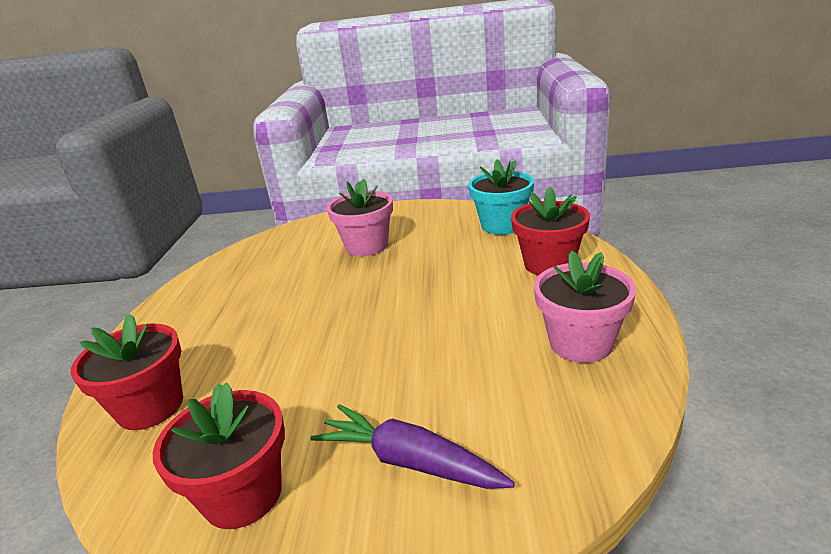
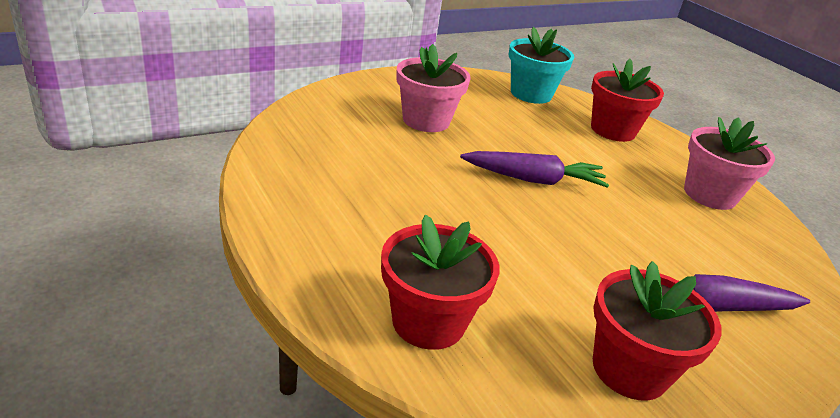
camera: 40 degrees left, 5 degrees up
(394, 305) = (533, 180): none -> purple carrot

